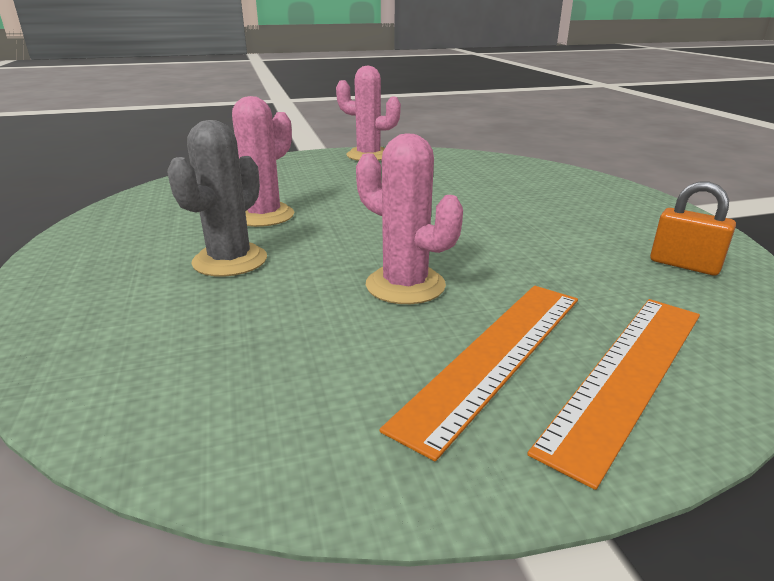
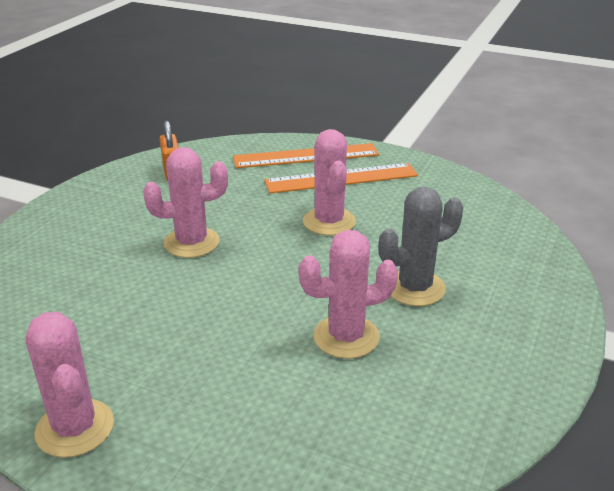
camera: 140 degrees left, 5 degrees up
(492, 221) = (192, 243): none -> pink cactus

